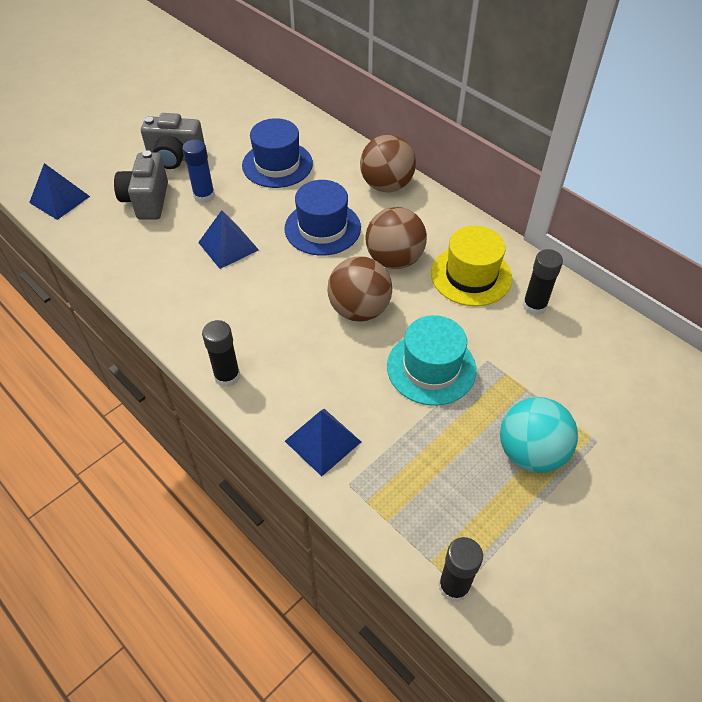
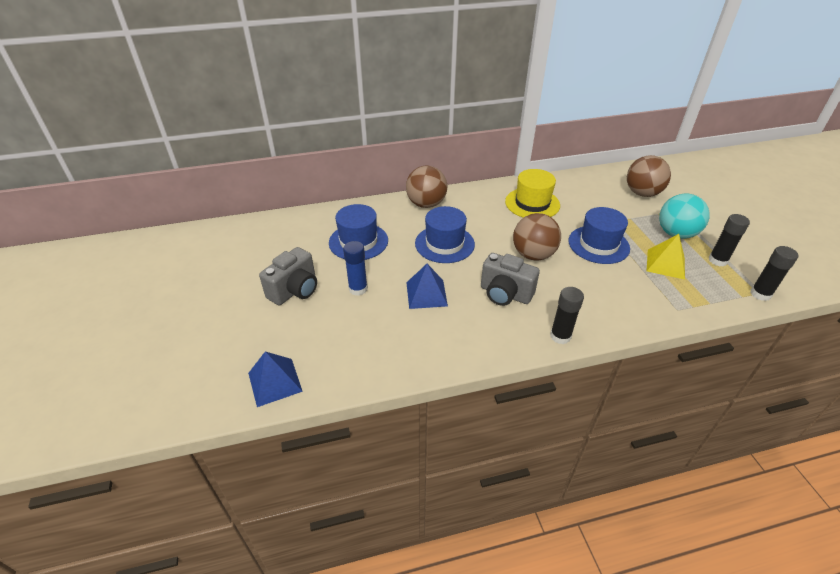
camera: 60 degrees left, 10 degrees down
(147, 201) = (333, 323): grey camera -> grey camera (505, 294)
(323, 441) = (639, 309): blue pyramid -> none
(394, 259) = (498, 225): brown ball -> brown ball (642, 193)
(431, 368) = (598, 244): turquoise hat -> blue hat
(443, 453) = (665, 264): none -> yellow pyramid
(534, 306) = (570, 192): black glue stick -> black glue stick (718, 260)

